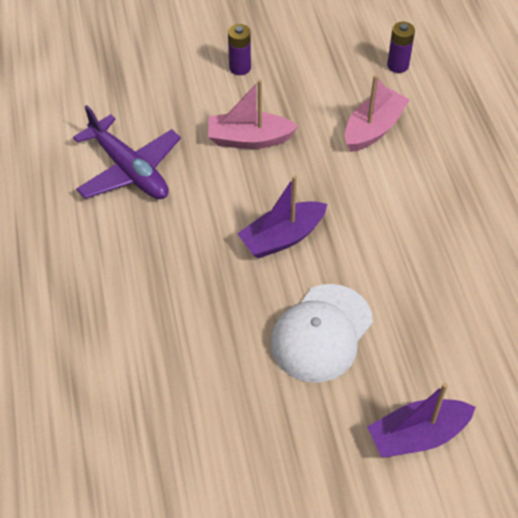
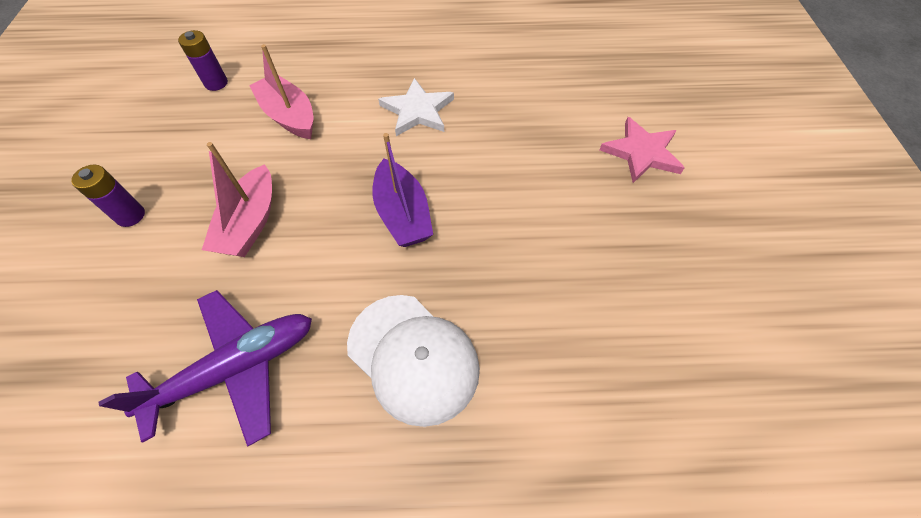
camera: 80 degrees left, 5 degrees up
(321, 333) = (528, 201): white cap -> white cap (413, 357)
(413, 224) = (417, 111): none -> white star
(417, 435) = (641, 152): purple boat -> pink star

